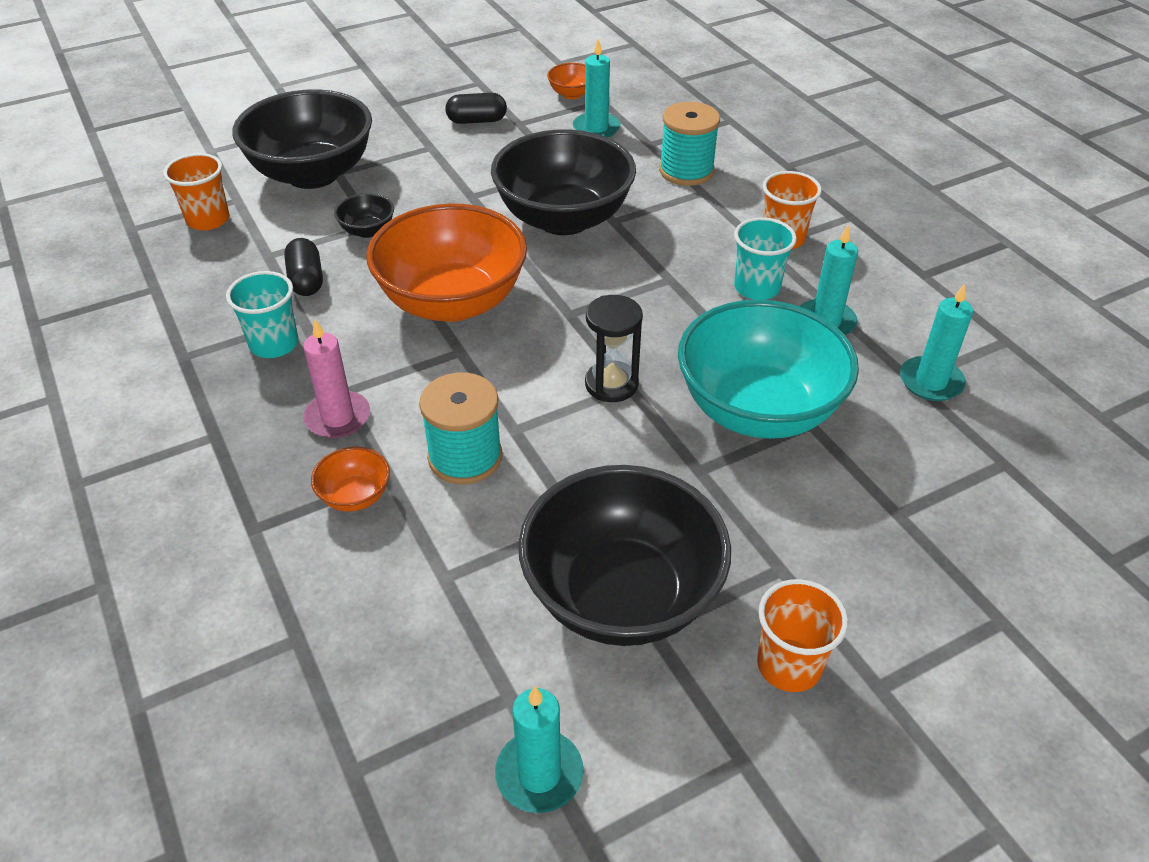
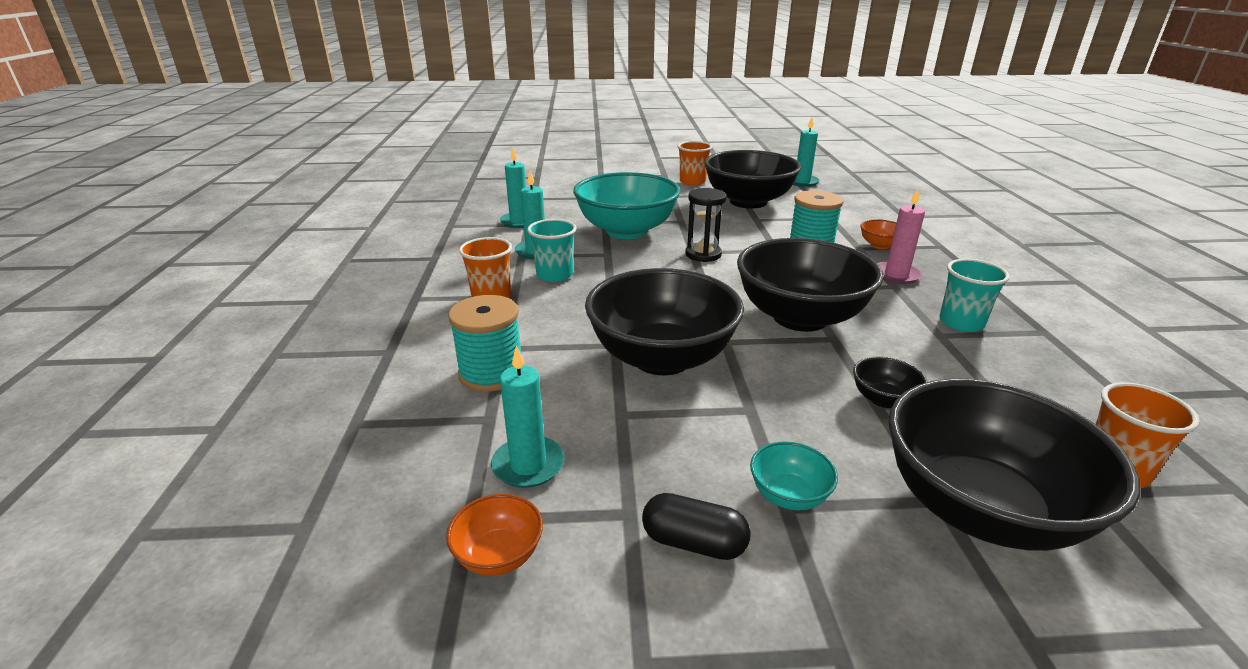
camera: 155 degrees left, 15 degrees down
(306, 280) = (945, 365): black capsule -> none
(430, 152) = (788, 495): none -> turquoise bowl
(452, 302) = (800, 317): orange bowl -> black bowl

